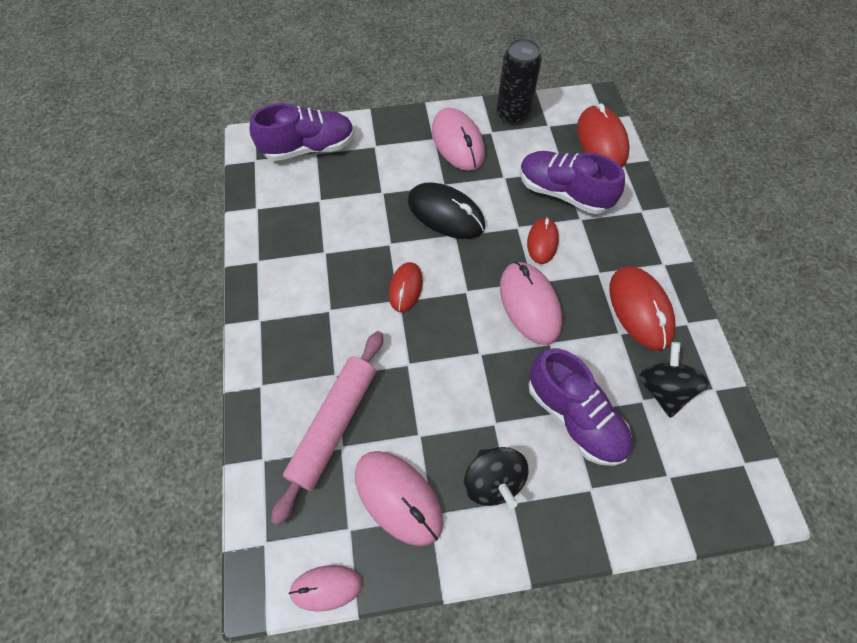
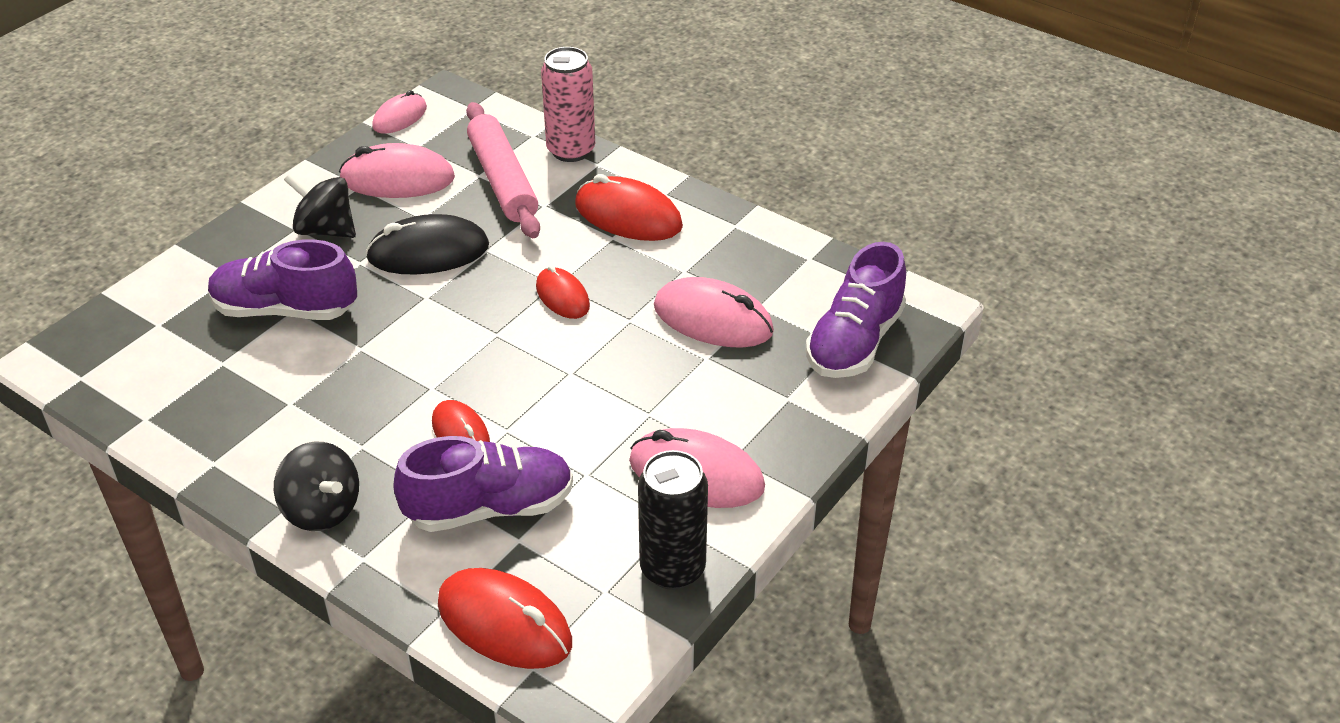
camera: 135 degrees right, 20 degrees down
(259, 416) = (571, 150): none -> pink can
(446, 214) = (606, 386): black mouse -> black mouse (428, 252)
(529, 304) = (415, 365): pink mouse -> pink mouse (713, 319)
(640, 309) = (282, 440): red mouse -> red mouse (628, 216)
(663, 389) = (205, 384): black spinning top -> black spinning top (322, 510)

